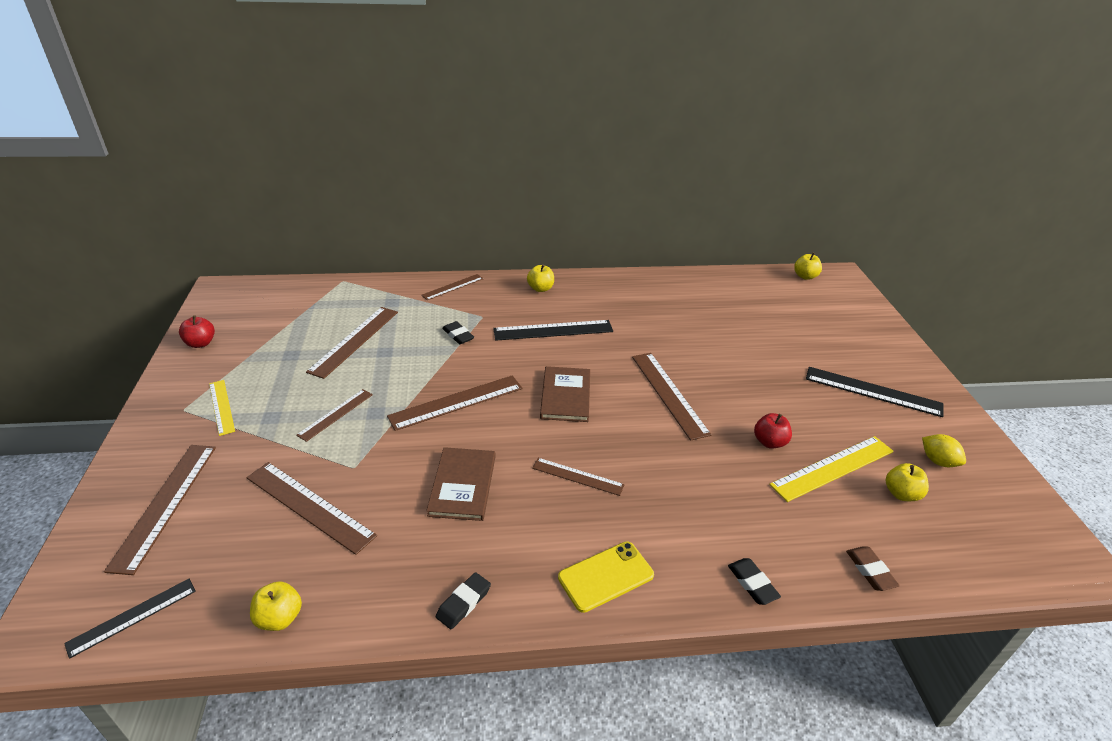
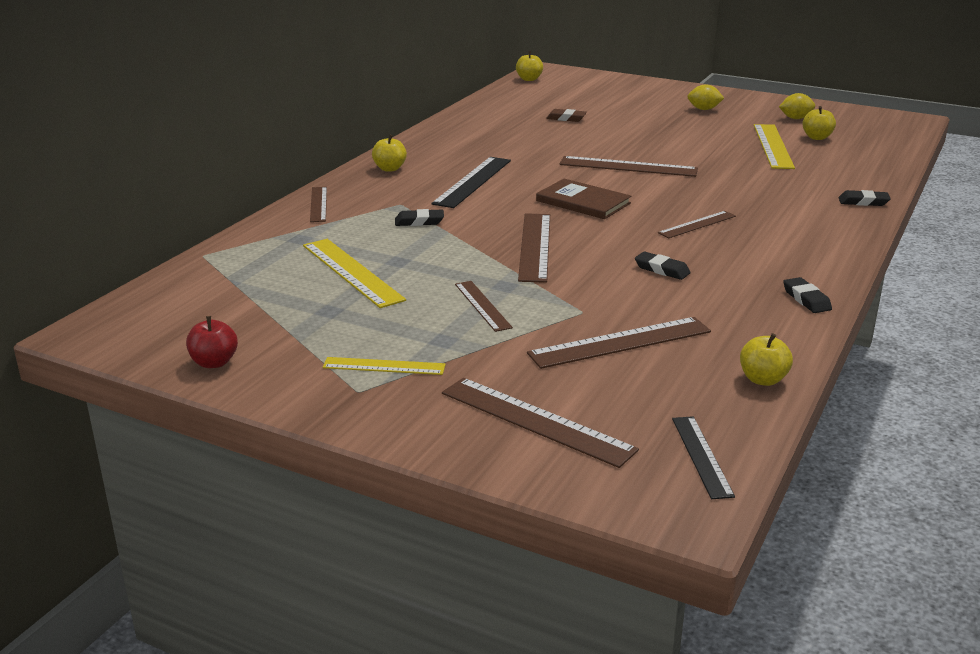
camera: 55 degrees left, 10 degrees down
(354, 341) = (352, 272): brown ruler -> yellow ruler
(462, 485) = (662, 269): brown book -> black eraser
(606, 576) = (819, 243): yellow phone -> none
(769, 442) = (725, 154): red apple -> none
(870, 571) = (878, 168): brown eraser -> brown eraser (566, 118)
(873, 391) = (704, 109): black ruler -> yellow lemon

